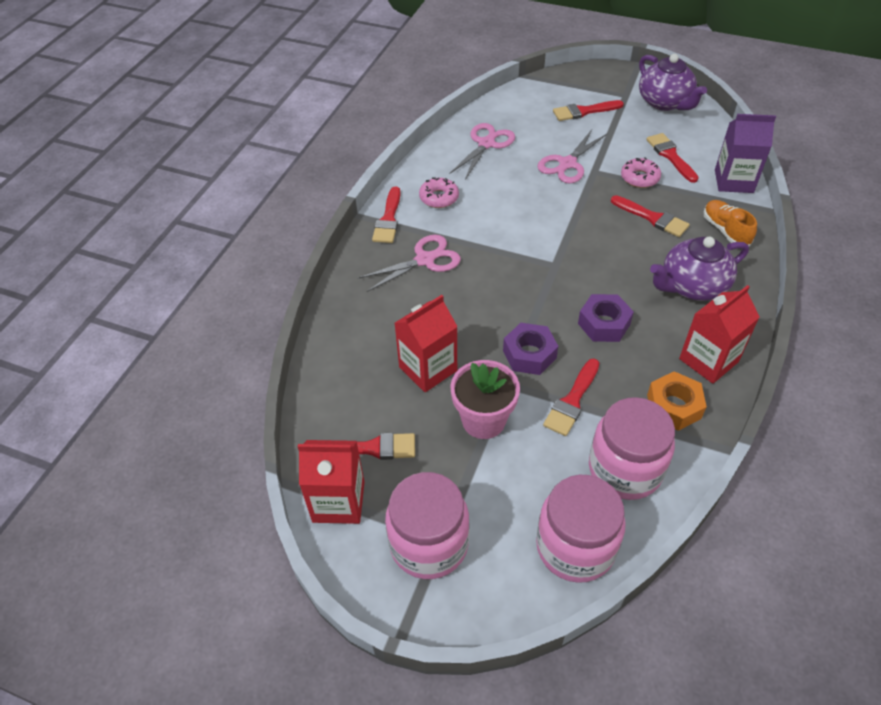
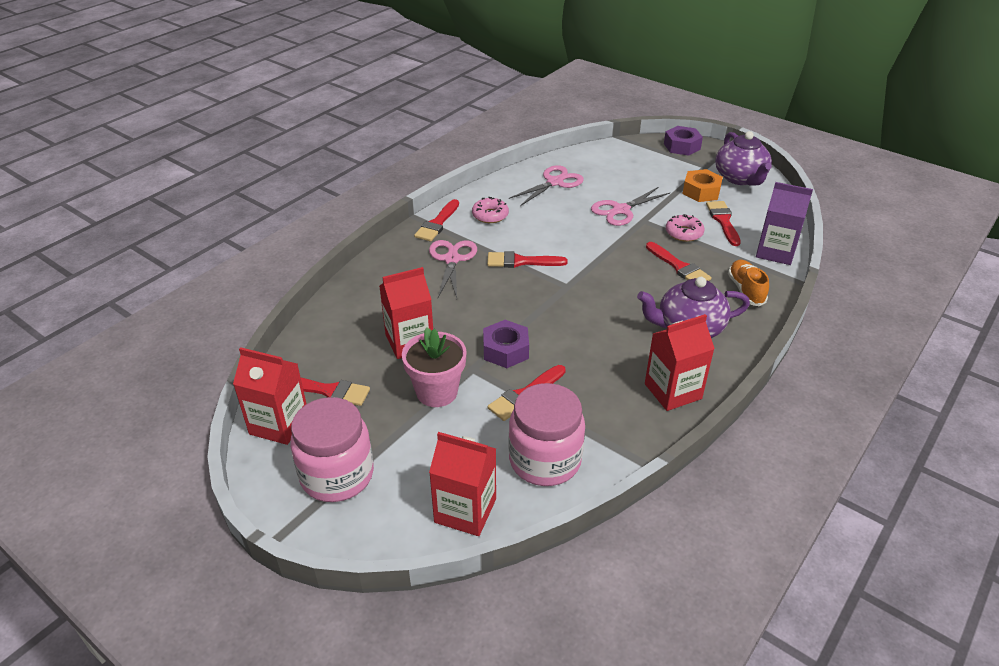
camera: 15 degrees right, 10 degrees down
(424, 260) = (452, 259): pink scissors -> pink scissors turned 75 degrees counterclockwise
(575, 547) = (465, 510): pink jar -> red carton
(584, 111) = (658, 172): red brush -> red brush (521, 261)
(604, 324) = (587, 341): purple nut -> purple nut (682, 146)
(673, 406) = (618, 421): orange nut -> orange nut (701, 191)

